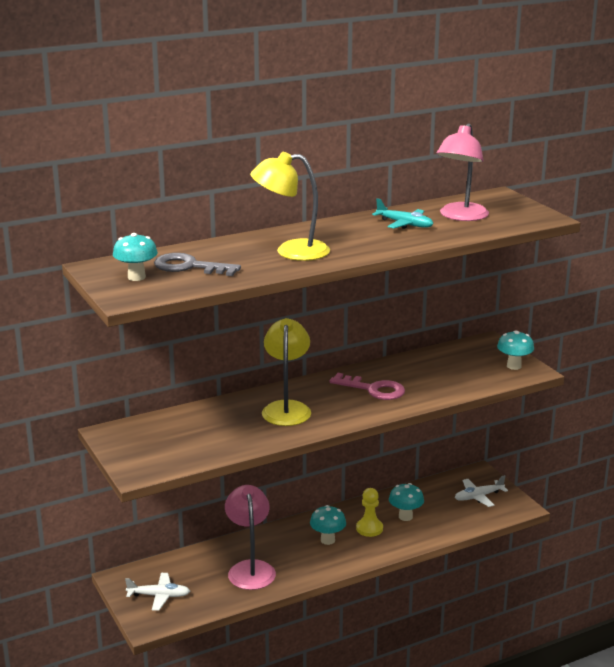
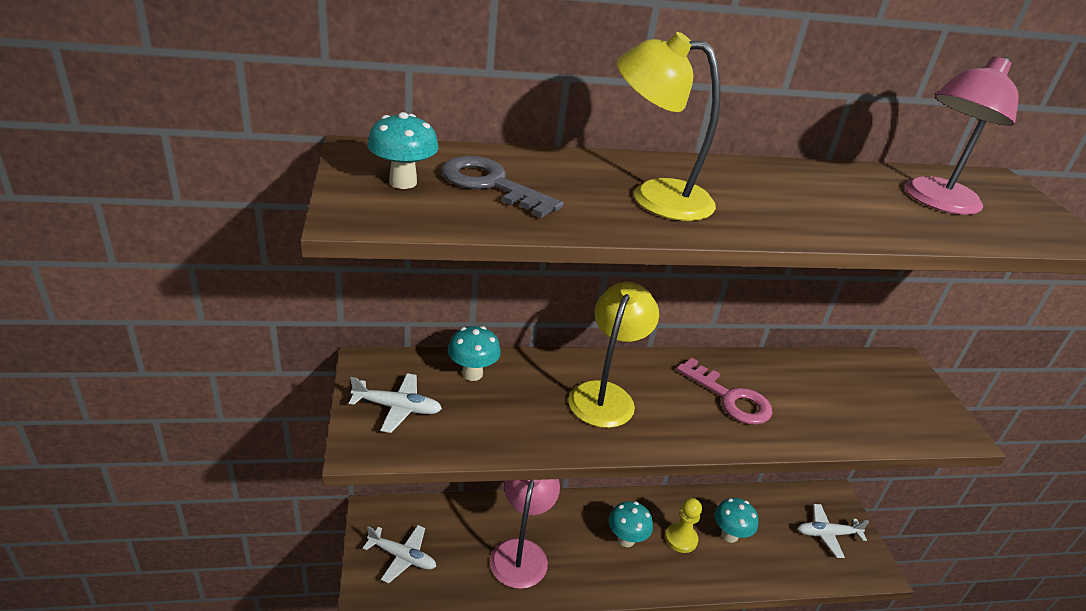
camera: 15 degrees right, 10 degrees up
(146, 449) = (397, 408): none -> white plane
(405, 224) = (845, 194): turquoise plane -> none
(514, 366) = (934, 416): turquoise mushroom -> turquoise mushroom (472, 373)

